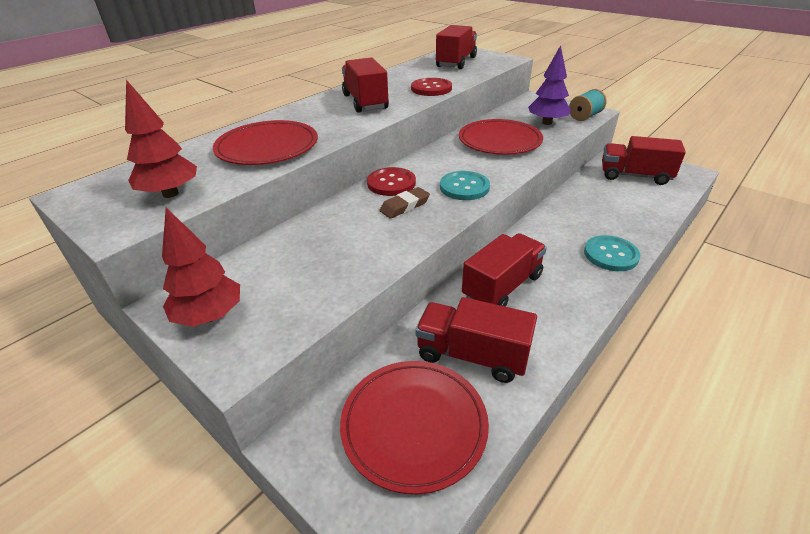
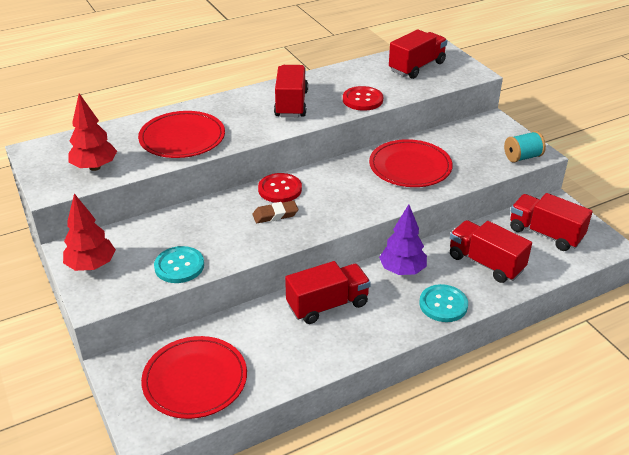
camera: 20 degrees right, 0 degrees up
(464, 187) = (337, 209): turquoise button -> turquoise button (179, 266)
(472, 355) = (265, 349): red truck -> red truck (486, 263)
(547, 123) = (475, 156): purple tree -> purple tree (402, 270)

